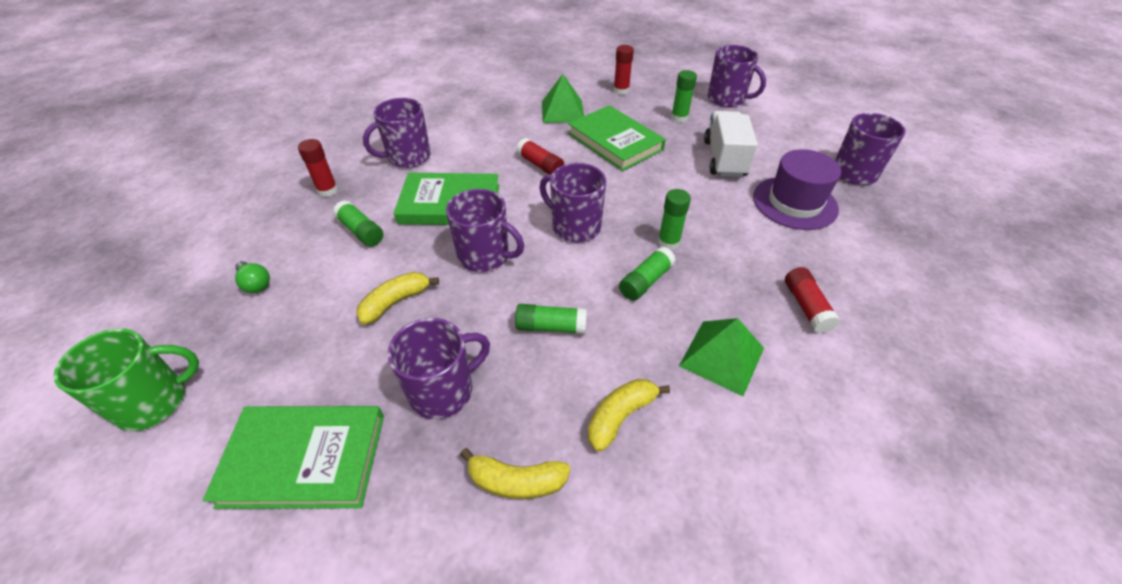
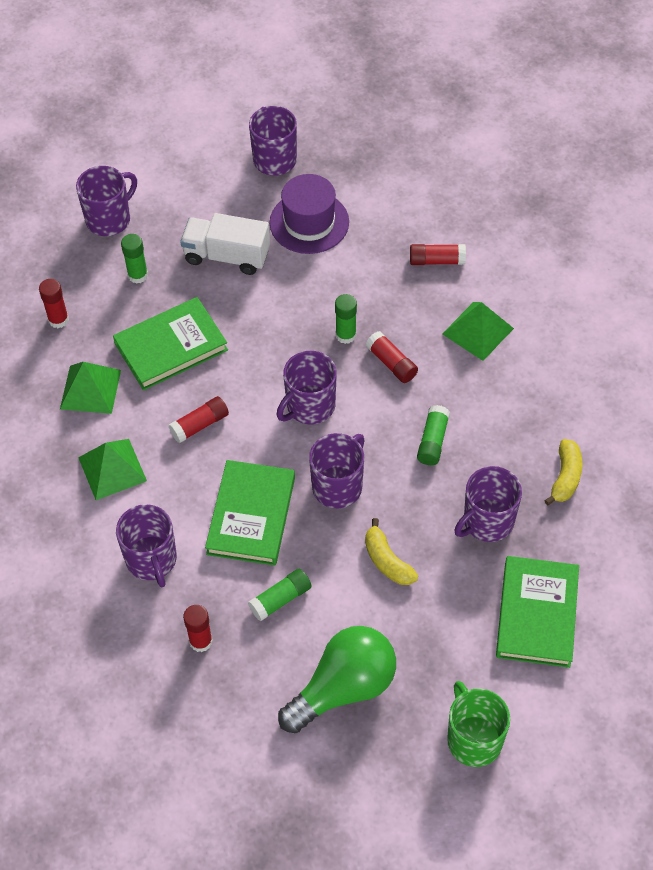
camera: 80 degrees left, 10 degrees up
(255, 284) = (343, 688): green light bulb -> green light bulb, size x2.48
(443, 390) = (487, 522): purple mug -> purple mug turned 105 degrees counterclockwise
(491, 129) = (112, 469): none -> green pyramid
(620, 416) = (522, 407): yellow banana -> none
(646, 281) = (391, 363): green glue stick -> red glue stick

